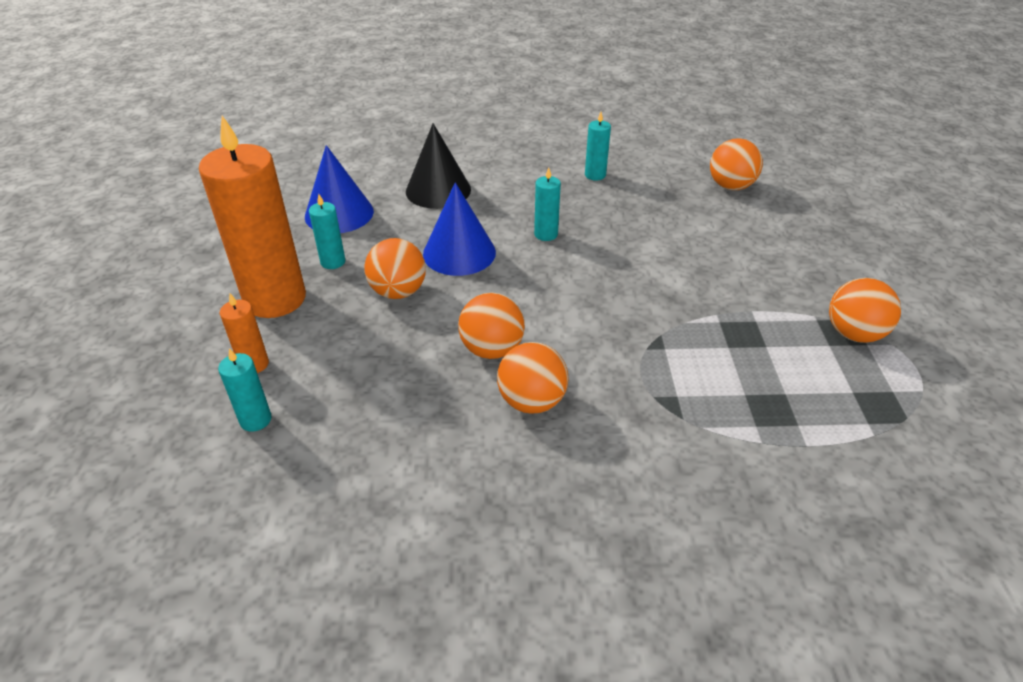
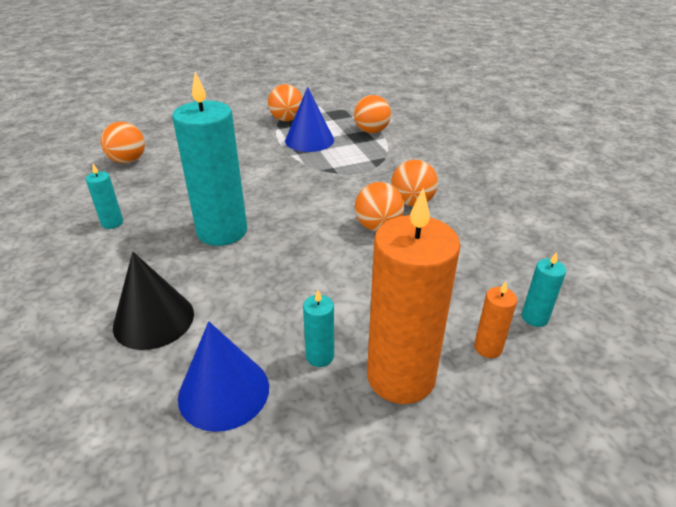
camera: 110 degrees left, 5 degrees down
(398, 292) = (342, 292): orange ball -> orange ball (371, 131)
(459, 253) = (268, 272): blue cone -> blue cone (309, 140)
(546, 234) = (222, 231): turquoise candle -> turquoise candle, size x2.32

